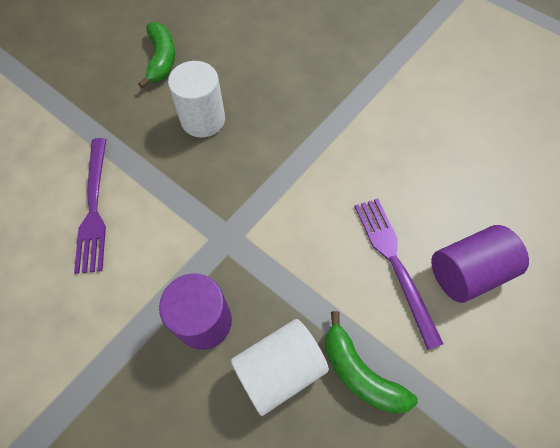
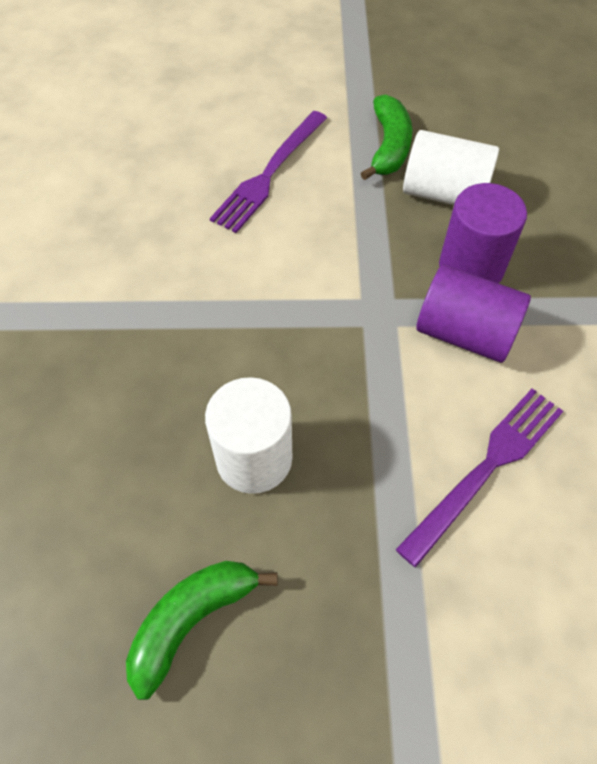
camera: 130 degrees left, 5 degrees down
(467, 272) = (229, 127): purple cylinder -> purple cylinder (465, 333)

